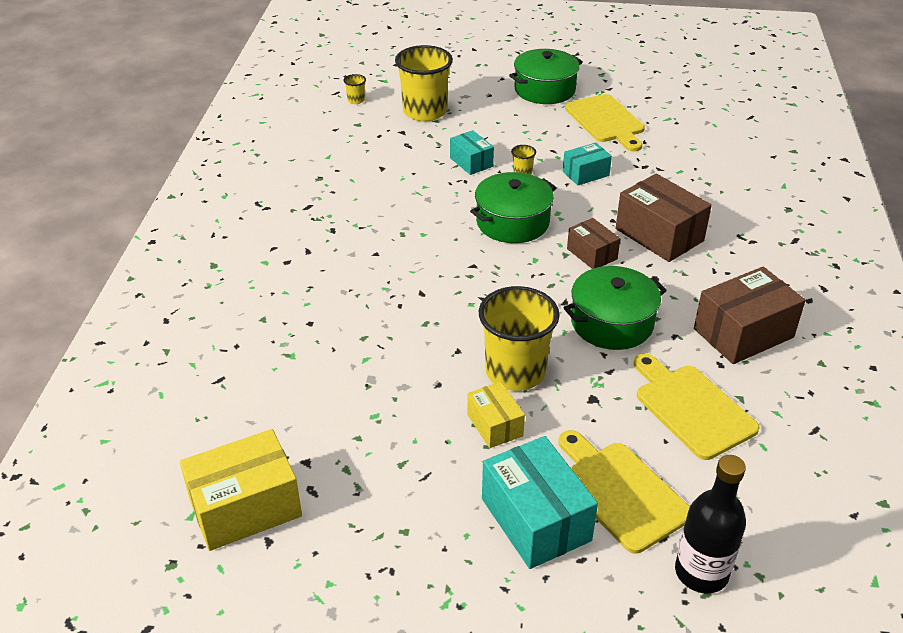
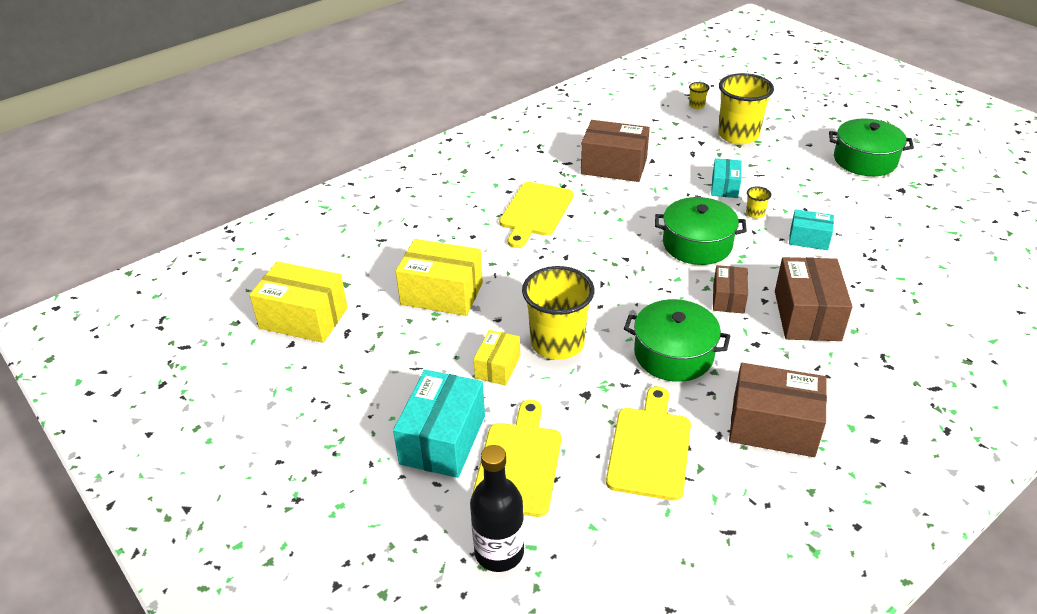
camera: 45 degrees right, 0 degrees up
(355, 189) = (614, 166): none -> brown box
(355, 393) = (442, 293): none -> yellow box
(606, 121) = (887, 208): yellow cutting board -> yellow cutting board (535, 212)

